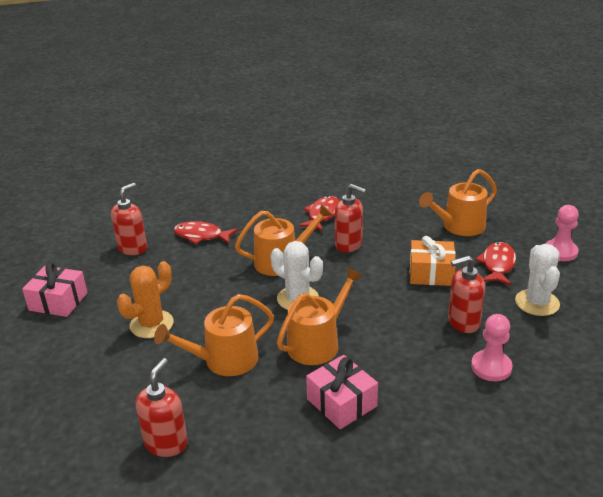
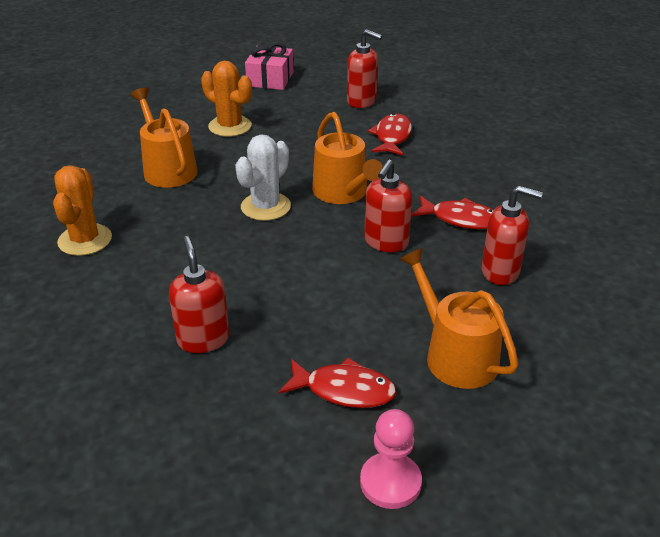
camera: 85 degrees right, 5 degrees up
(166, 443) = (68, 151): red soap dispenser -> red soap dispenser (500, 272)
(317, 343) = (183, 223): orange watering can -> none
(341, 403) = (85, 240): pink gift -> orange cactus
(431, 273) = (318, 315): orange gift -> none
(491, 367) = (109, 357): pink pawn -> none
(537, 303) = (240, 424): white cactus -> none

